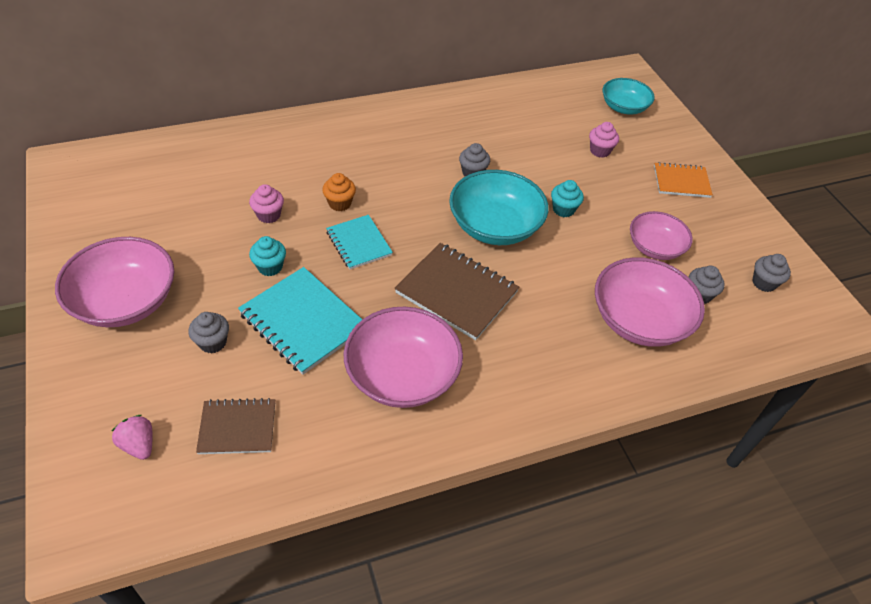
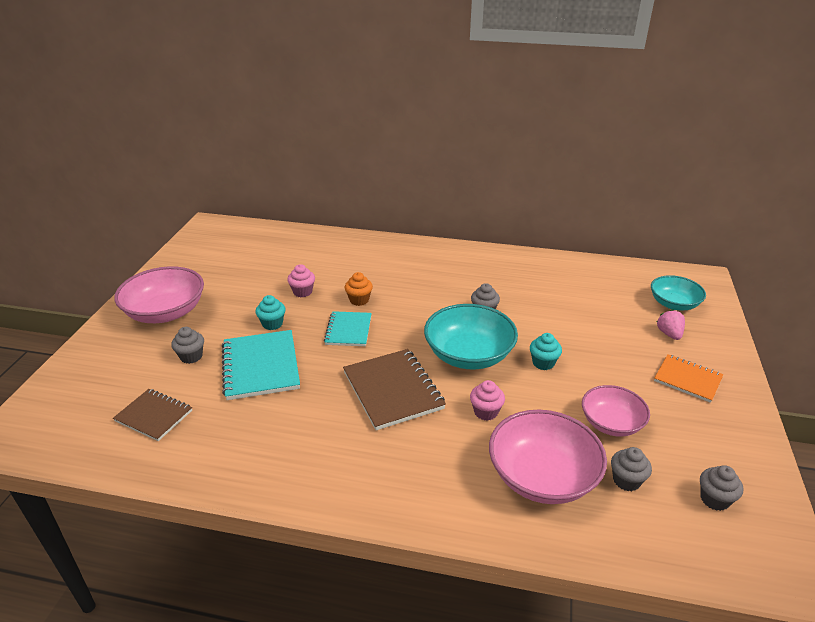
camera: 35 degrees right, 15 degrees down
(139, 445) = (89, 399): pink strawberry -> pink strawberry (669, 334)
(402, 375) = (296, 431): pink bowl -> none
(600, 151) = (619, 330): pink cupcake -> pink cupcake (486, 412)

